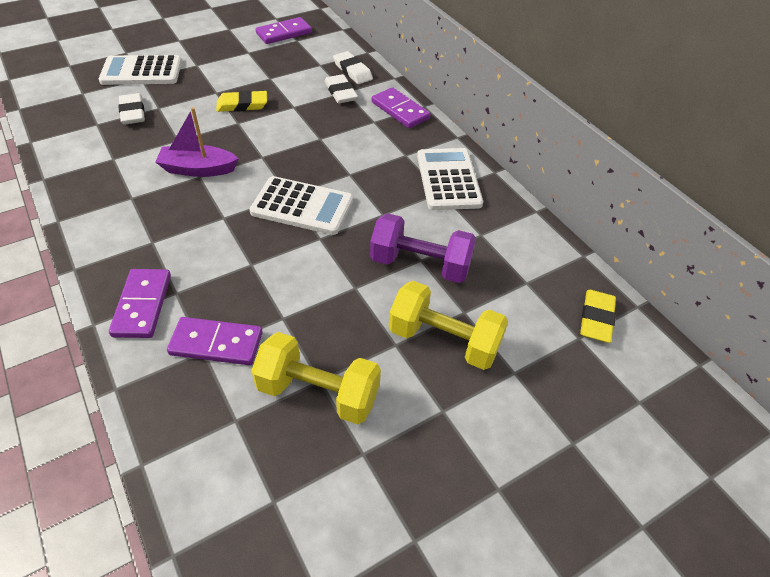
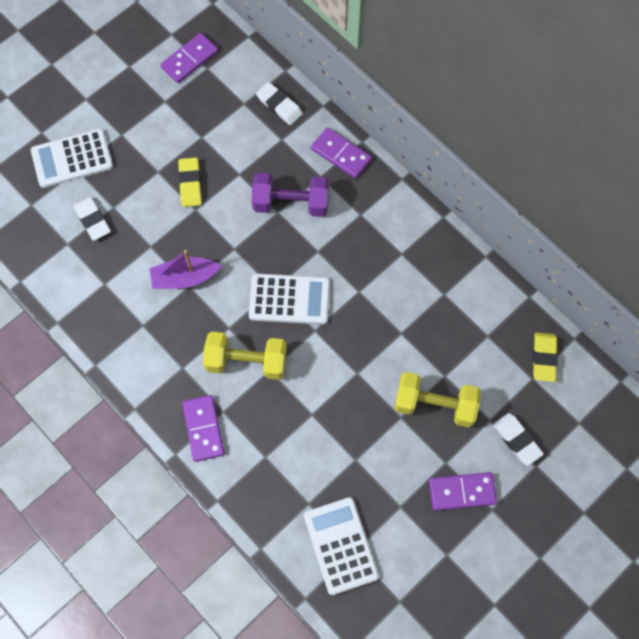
camera: 10 degrees left, 20 degrees up
(216, 344) = (272, 448): purple domino -> purple domino (462, 492)
(242, 105) = (190, 184): yellow eraser -> yellow eraser turned 75 degrees counterclockwise
(318, 392) = (357, 469): yellow dumbbell -> yellow dumbbell (246, 362)
(340, 92) = (277, 142): white eraser -> white eraser (517, 440)
(420, 264) = (402, 338): purple dumbbell -> purple dumbbell (291, 203)
(448, 179) = (405, 237): white calculator -> white calculator (341, 545)

